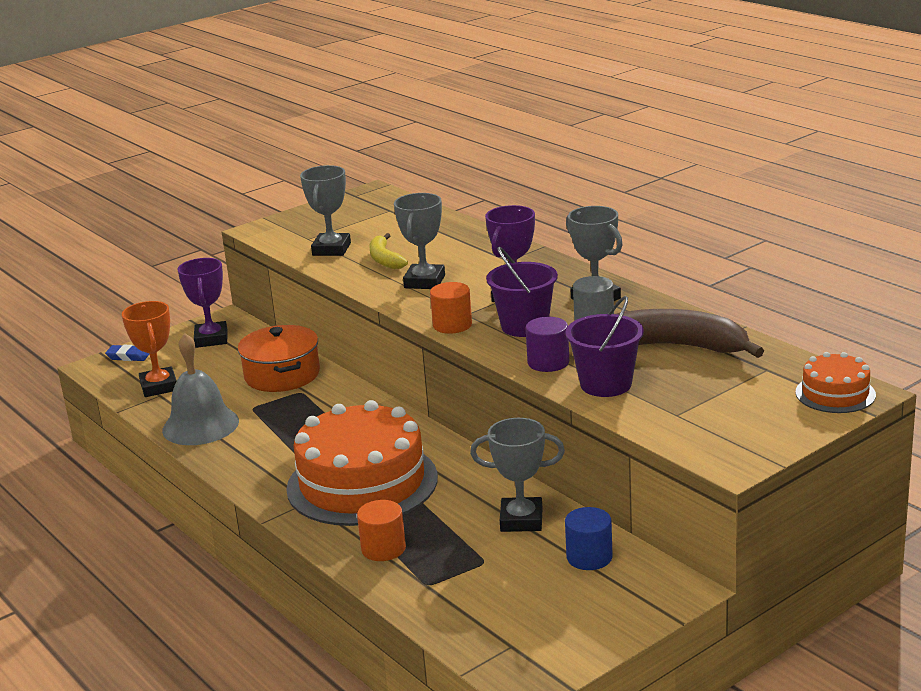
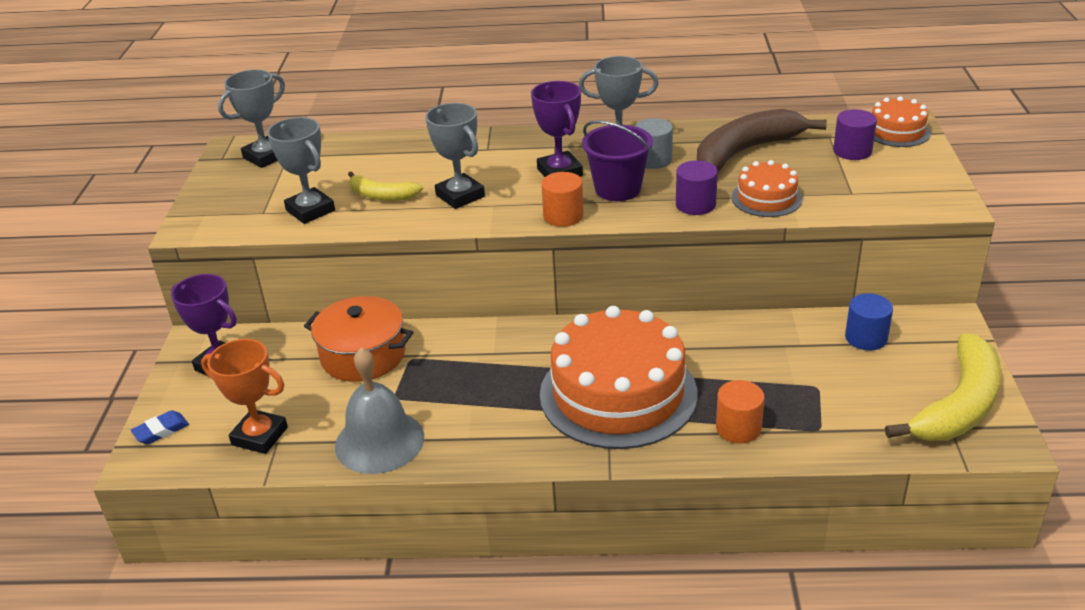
camera: 50 degrees left, 10 degrees up
(521, 520) = (777, 343): grey trophy -> grey trophy (266, 156)
(549, 638) = (958, 405): none -> yellow banana
(606, 384) = (766, 198): purple bucket -> orange cake
(756, 388) = (852, 151): none -> purple cylinder

